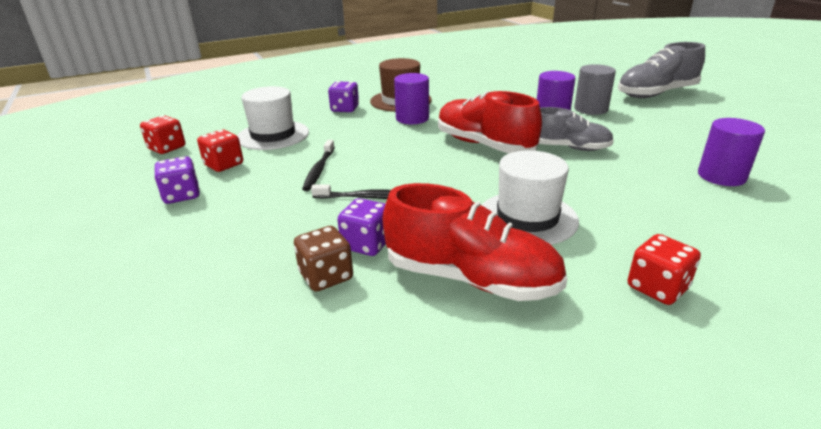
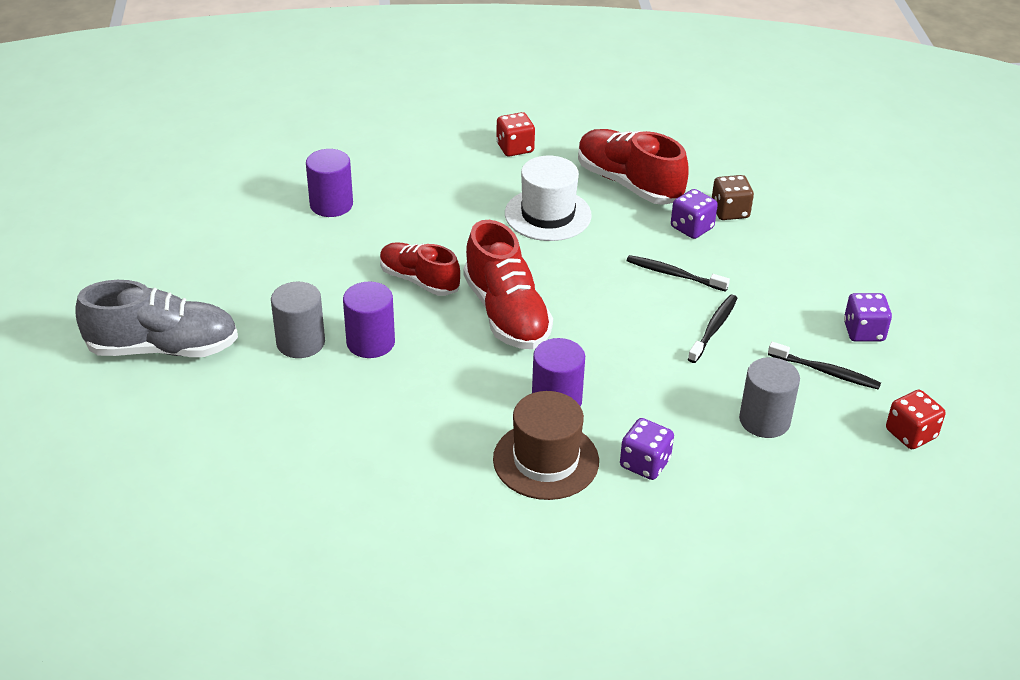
camera: 160 degrees left, 10 degrees up
(224, 165) = (826, 372): red dice -> black toothbrush
(273, 135) = (764, 420): white hat -> grey cylinder
(569, 148) = (419, 280): grey shoe -> red shoe

